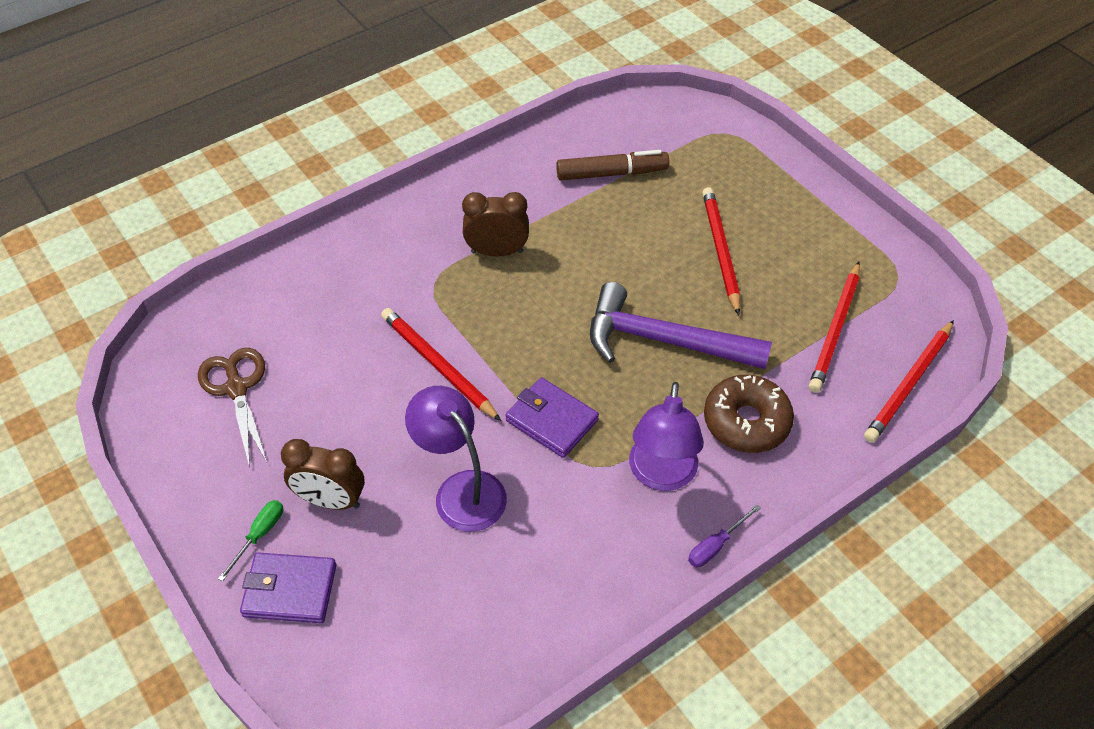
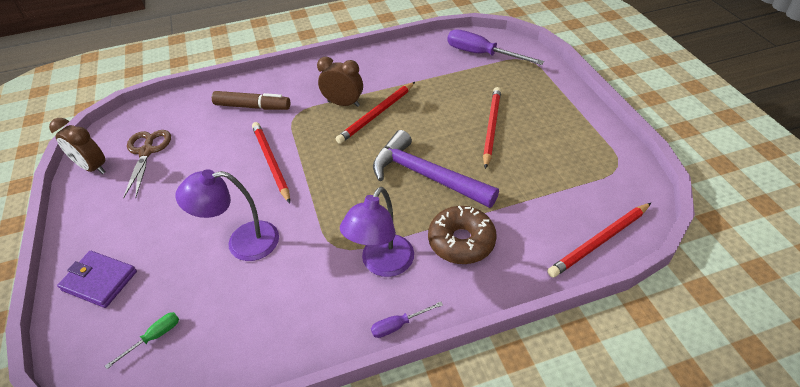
camera: 20 degrees right, 5 degrees down
(259, 535) = (104, 241): green screwdriver -> green screwdriver (154, 337)
(331, 500) = (159, 230): brown clock -> brown clock (93, 167)
(461, 490) = (242, 242): purple lamp -> purple lamp turned 75 degrees counterclockwise
(551, 420) = (325, 211): purple wallet -> none
(611, 173) = (439, 71): brown marker -> brown marker (252, 107)
(661, 134) = (482, 54): none -> purple screwdriver
(835, 329) = (555, 192): red pencil -> red pencil (377, 114)

